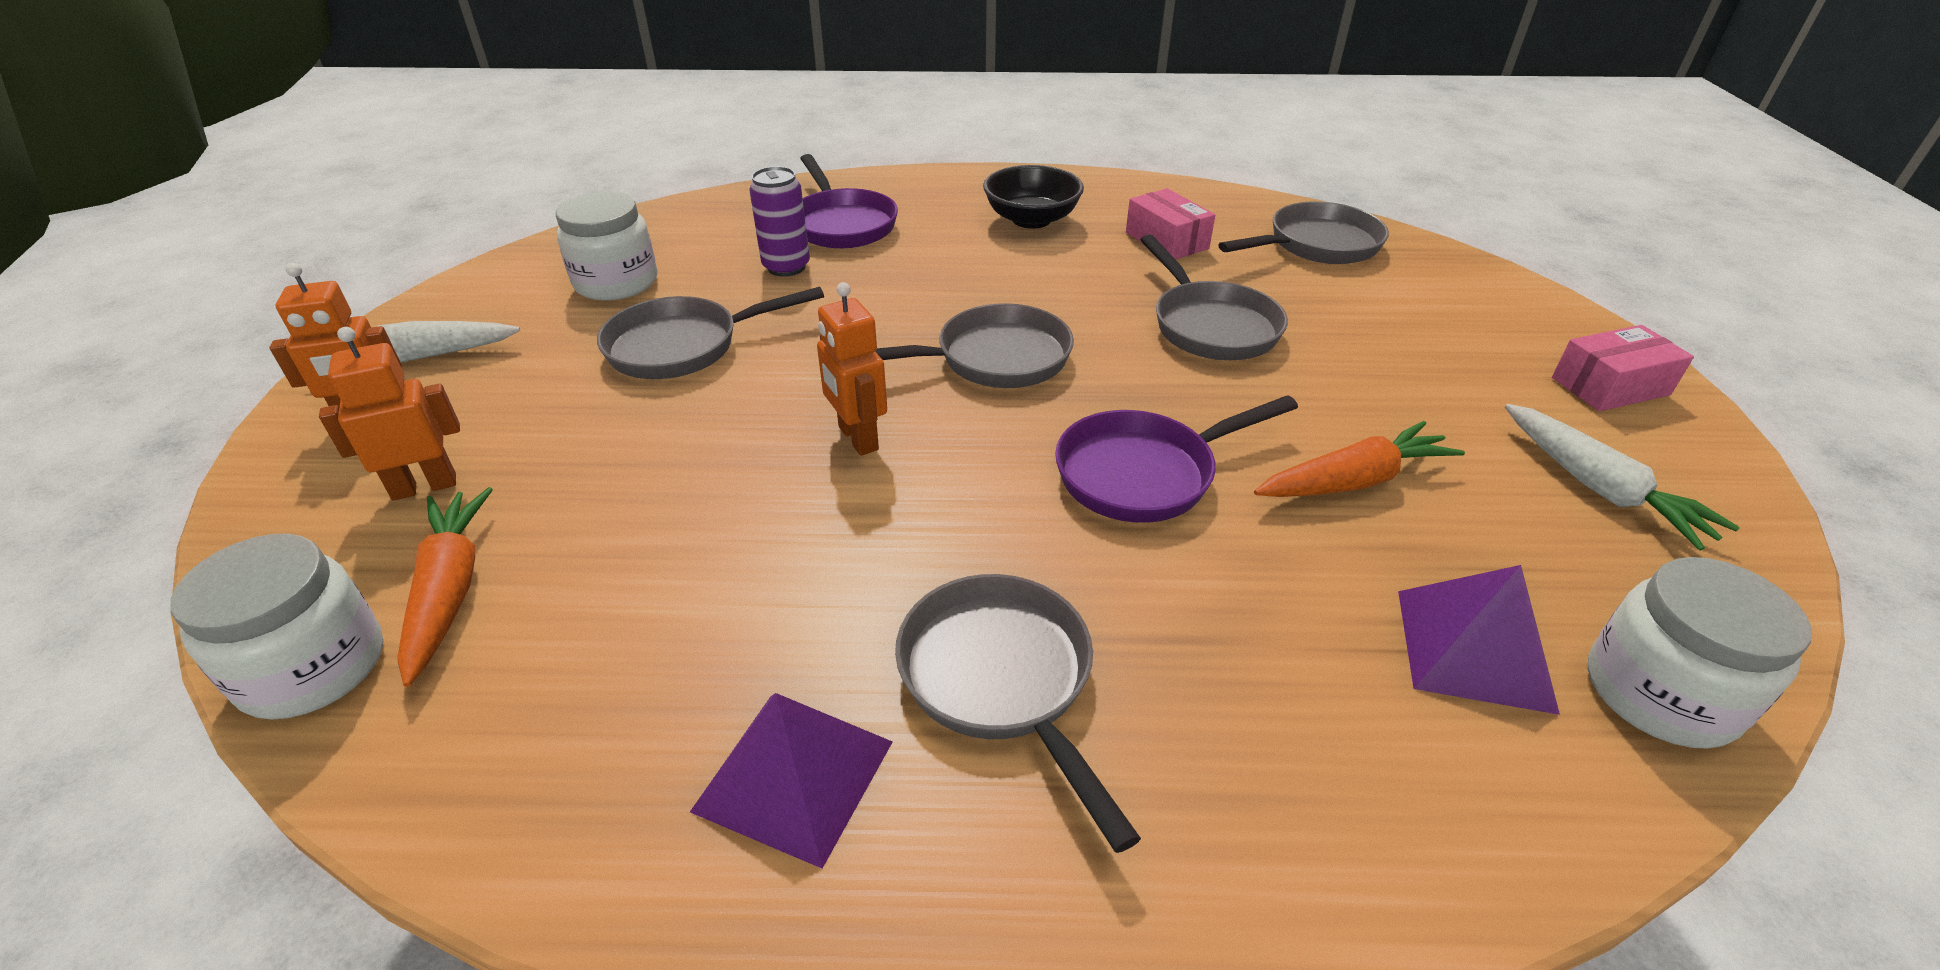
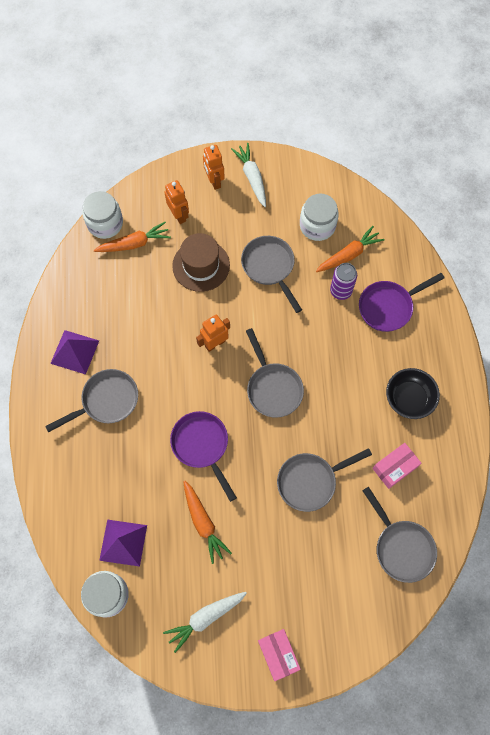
camera: 85 degrees right, 30 degrees up
(615, 452) = (201, 265): none -> brown hat
(708, 253) = (349, 254): none -> orange carrot

